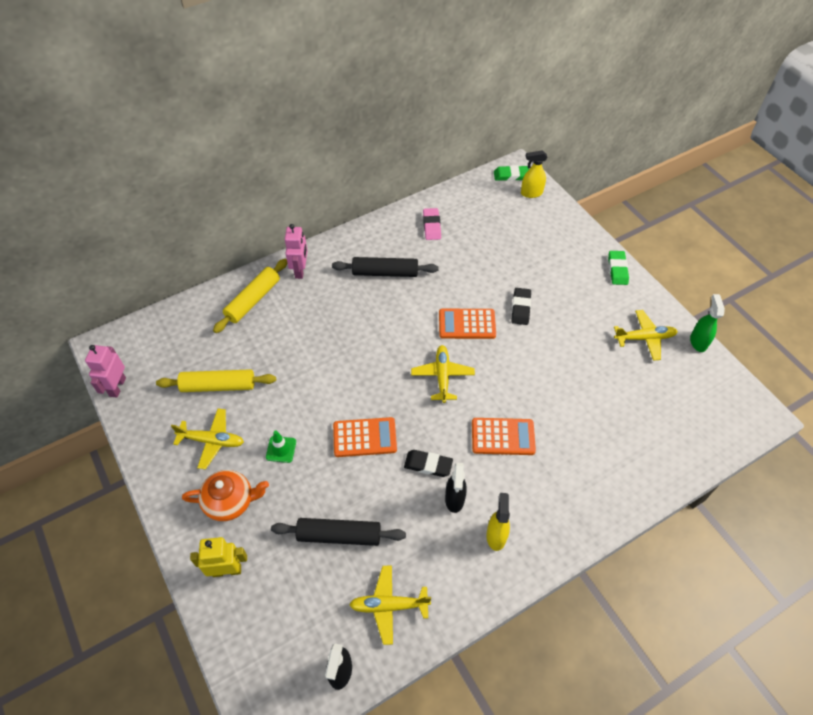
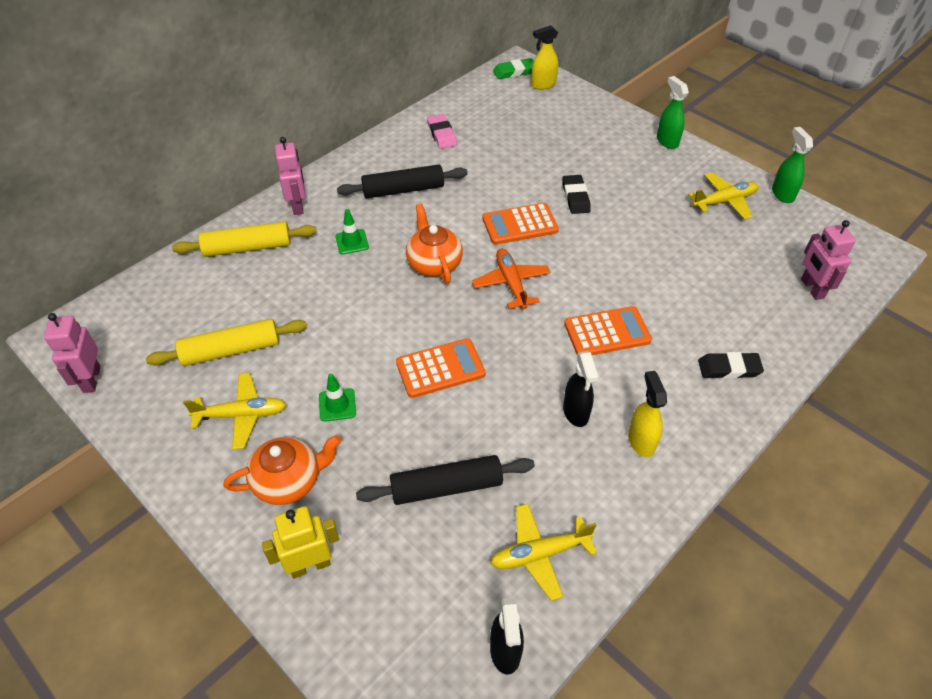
camera: 15 degrees left, 5 degrees down
(253, 300) = (247, 247): yellow rolling pin -> yellow rolling pin turned 60 degrees clockwise
(332, 312) = (352, 242): none -> green traffic cone
(388, 344) = (434, 263): none -> orange teapot
(428, 465) = (529, 382): black eraser -> black eraser (729, 368)
(442, 376) = (511, 283): yellow plane -> orange plane
(617, 269) = (667, 141): green eraser -> green spray bottle
(687, 436) = (812, 288): none -> pink robot

